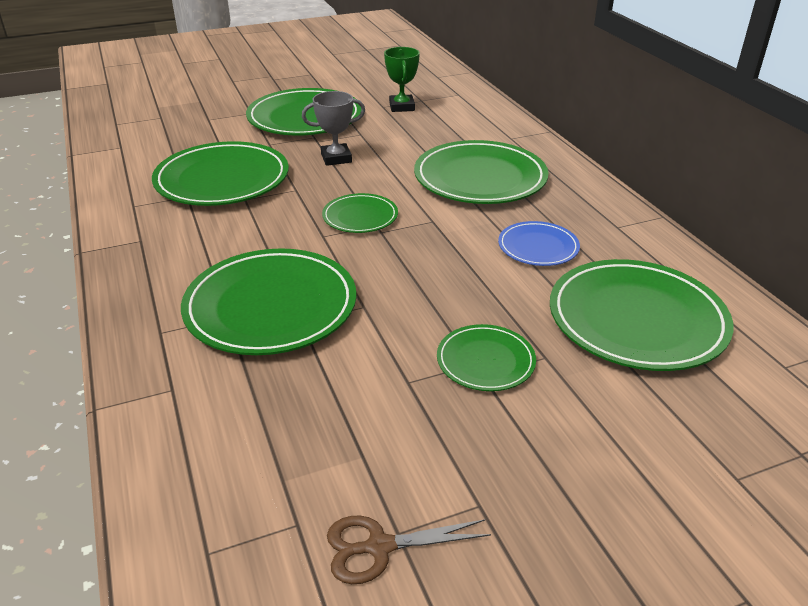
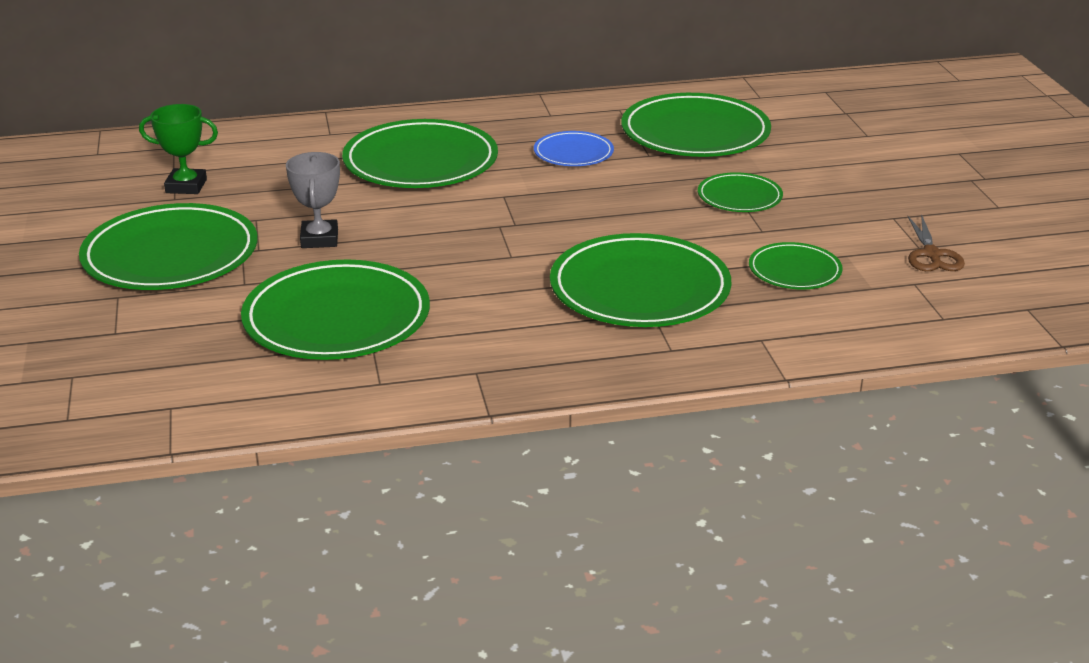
camera: 80 degrees left, 5 degrees down
(360, 217) = (477, 233): green plate -> green plate (794, 271)

